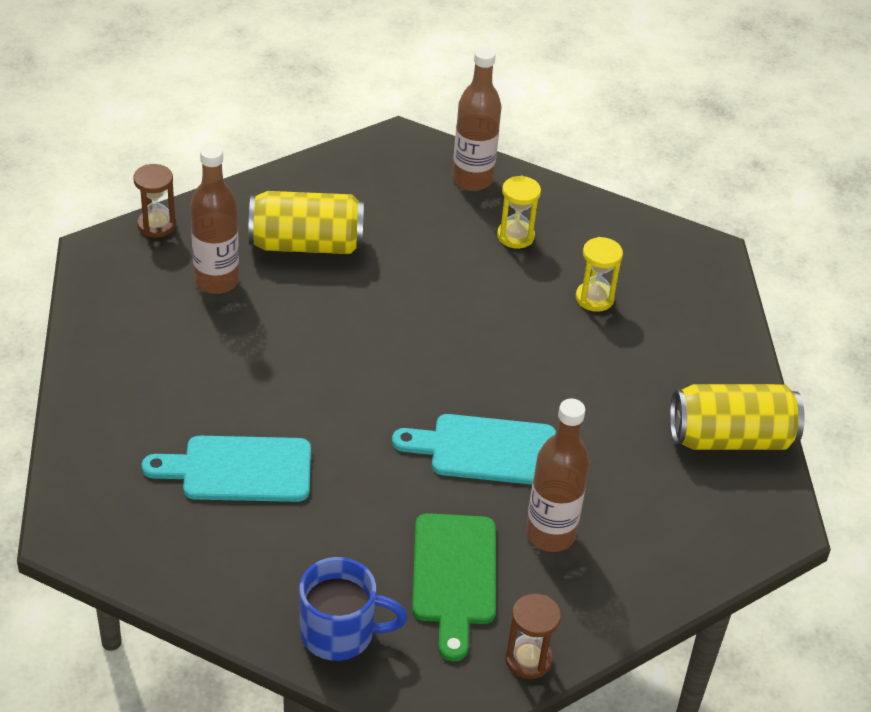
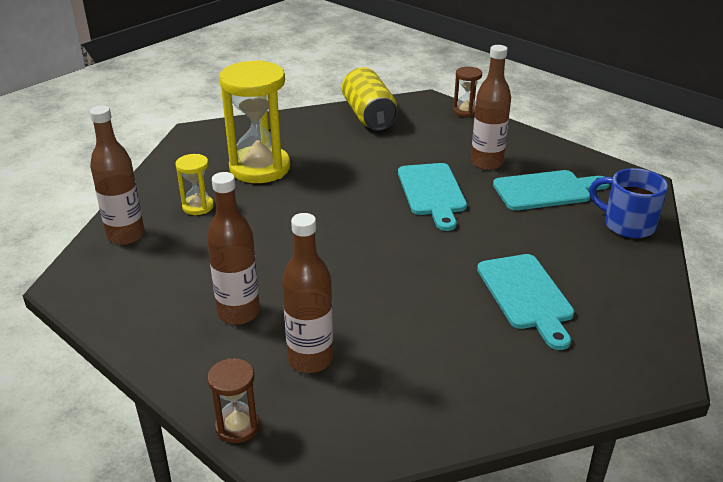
camera: 100 degrees left, 10 degrees down
(306, 244) = (239, 313): yellow can -> brown bottle
(340, 633) = (627, 225): blue mug -> blue mug turned 45 degrees counterclockwise
(454, 576) = (546, 190): green cutting board -> turquoise cutting board
(528, 659) = (583, 160): brown hourglass -> brown hourglass (465, 112)
(594, 298) = (260, 168): yellow hourglass -> yellow hourglass, size x2.10

